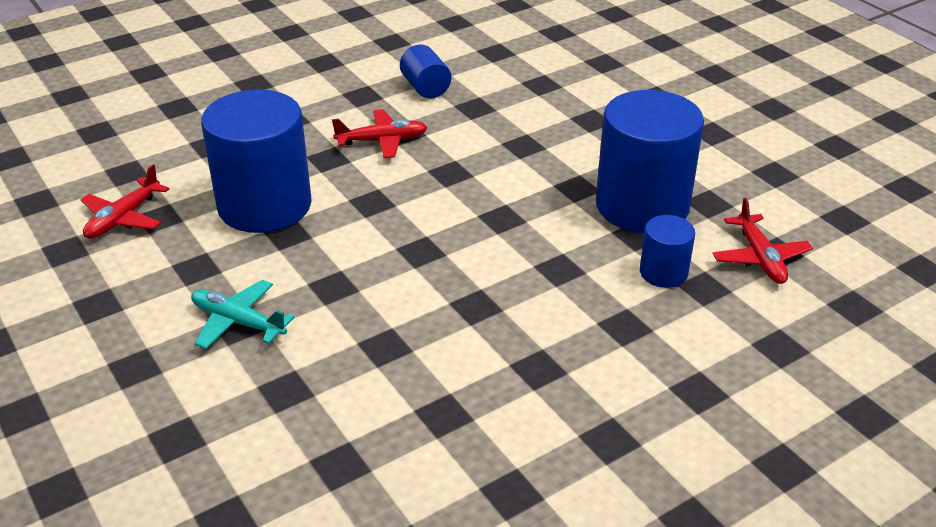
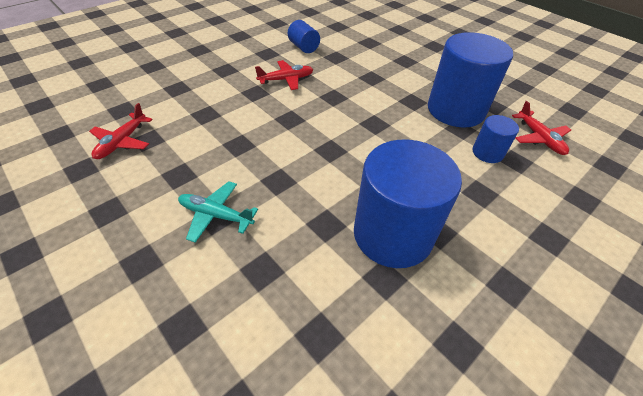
camera: 10 degrees left, 10 degrees up
(264, 205) = (220, 126): blue cylinder -> blue cylinder (392, 234)

